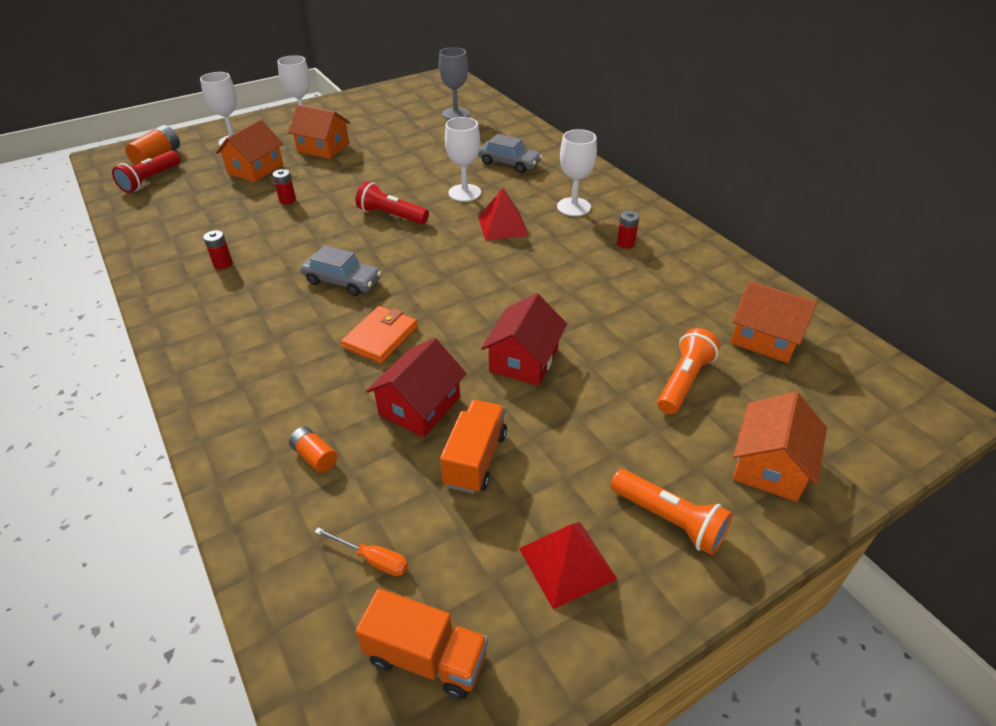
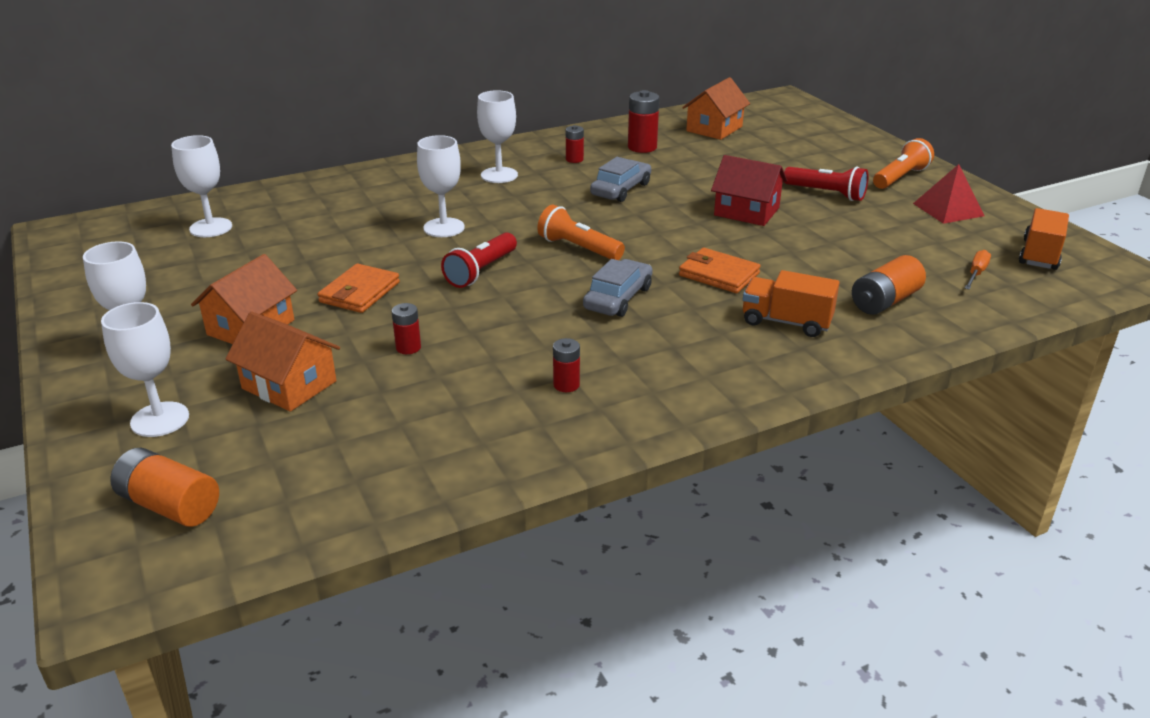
camera: 85 degrees left, 10 degrees down
(150, 180) = (266, 498): red flashlight -> red flashlight (826, 193)
(315, 456) = (885, 301): orange battery -> orange battery, size x1.68
(363, 174) = (359, 292): none -> orange wallet
(420, 406) = (812, 256): red house -> none
(455, 114) = (211, 228): grey goblet -> white goblet
(475, 459) = (866, 235): orange truck -> orange truck (786, 322)
(503, 226) = (525, 210): red pyramid -> none
(509, 163) = (382, 200): grey car -> grey car (621, 189)
(677, 284) = (642, 147): none -> red battery
(684, 381) = (766, 159): orange flashlight -> orange flashlight (578, 248)
(770, 465) = (844, 145): orange house -> none

